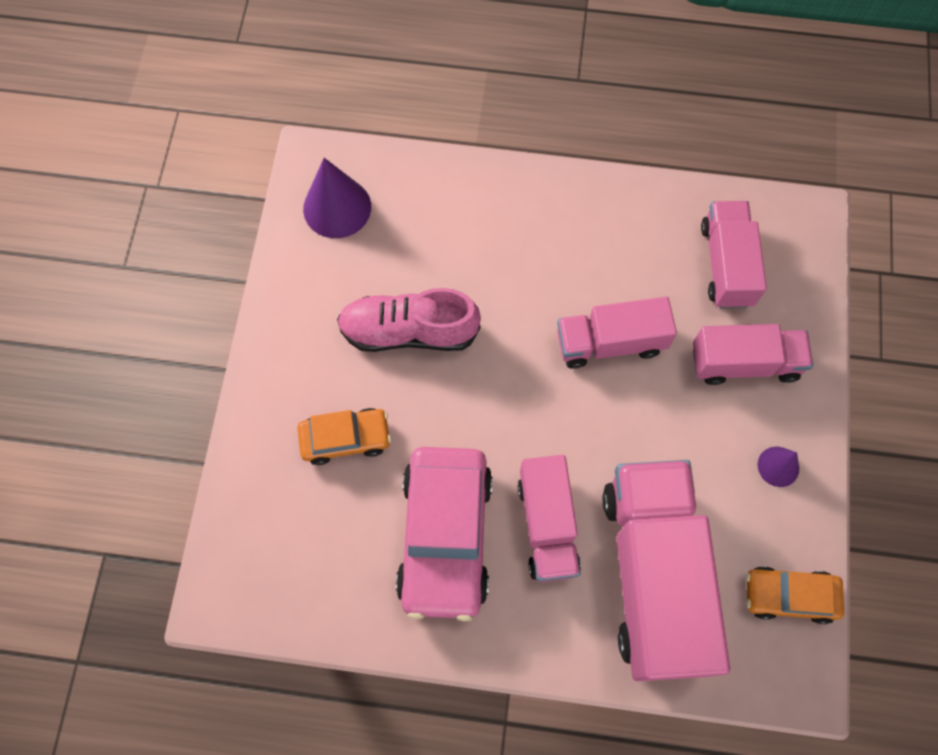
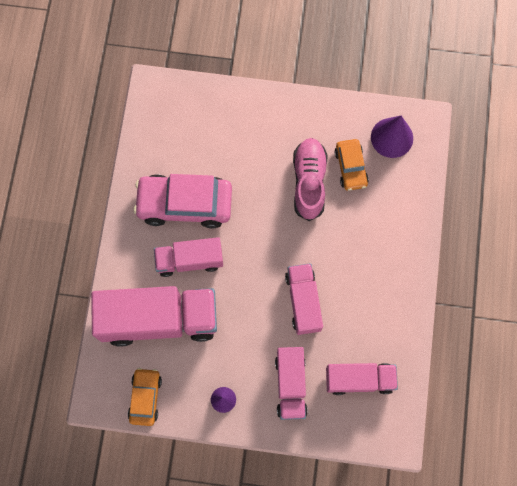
camera: 90 degrees right, 5 degrees up
(345, 439) = (242, 148): orange car -> orange car (350, 167)

